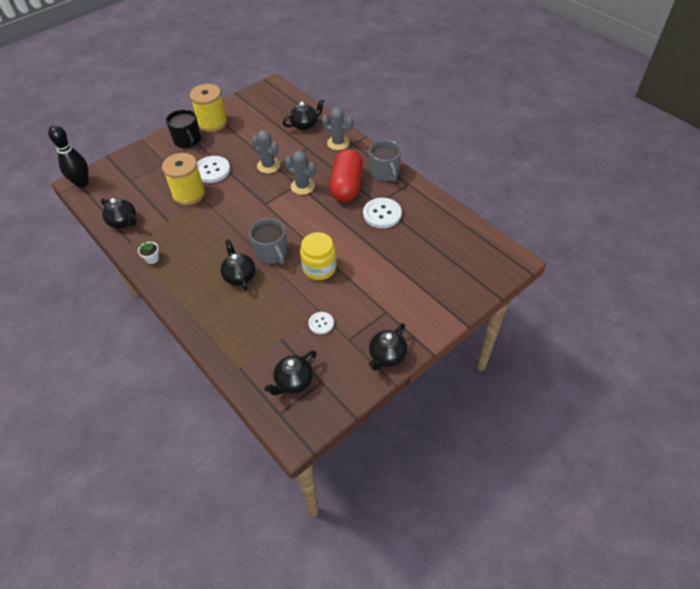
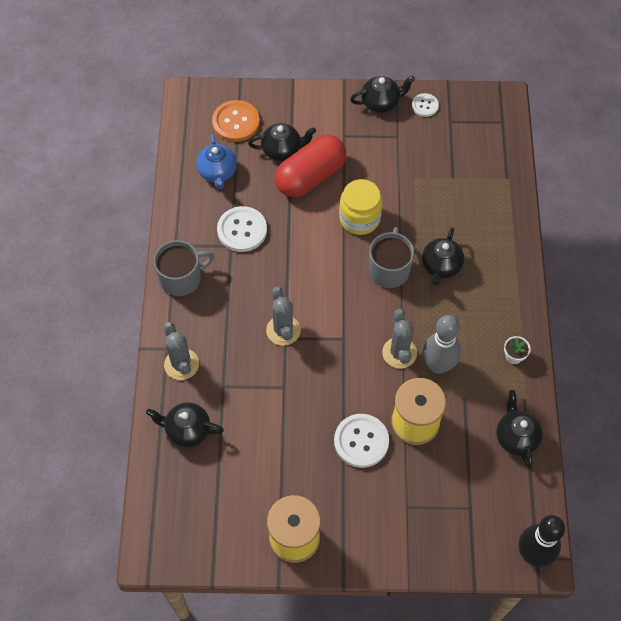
camera: 140 degrees left, 10 degrees up
(187, 140) = (351, 527): black mug -> none
(197, 225) = (438, 365): none -> grey bowling pin
(268, 165) = (291, 394): grey cactus -> grey cactus (399, 353)
(293, 382) = (472, 136): black teapot -> black teapot (282, 150)
(321, 323) = (407, 166): white button -> white button (425, 106)
(346, 186) = (238, 293): red capsule -> red capsule (310, 176)
(385, 173) = (181, 278): grey mug -> grey mug turned 45 degrees clockwise
(435, 232) = (217, 172): none -> blue teapot
(464, 268) = (236, 122): none -> orange button

